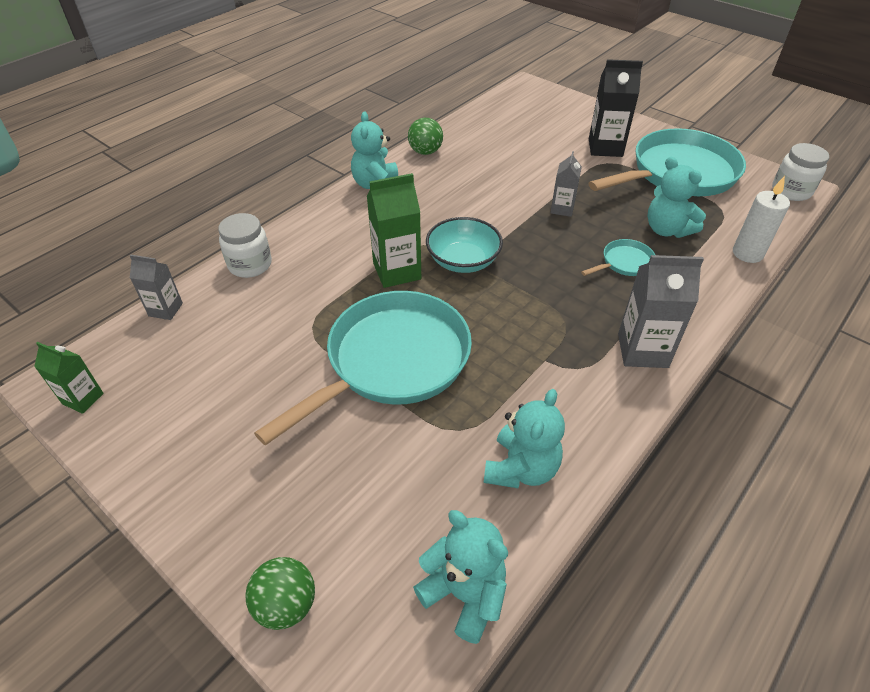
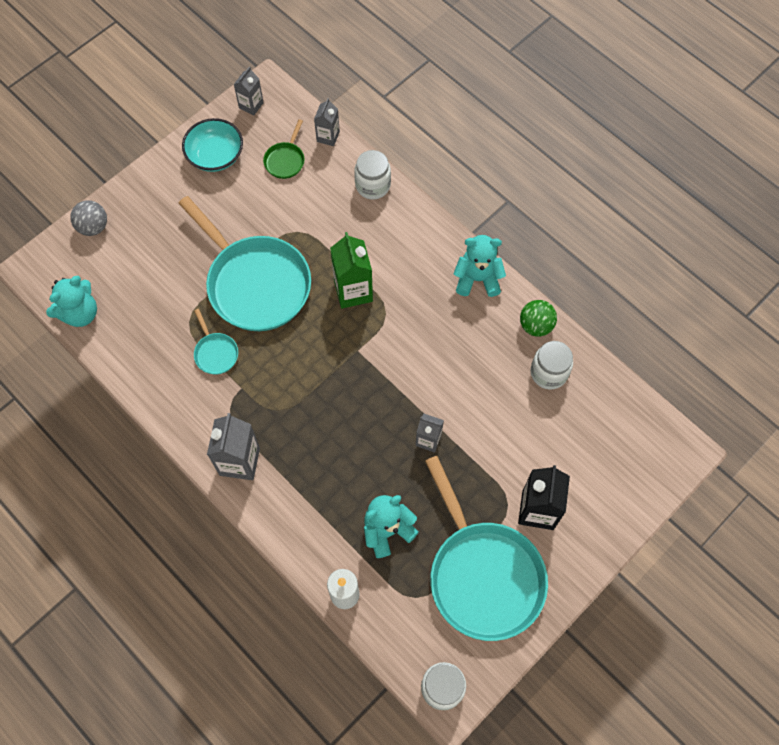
camera: 95 degrees right, 20 degrees up
(83, 398) = (251, 105): green carton -> grey carton
(195, 349) = (285, 160): none -> green pan
(286, 605) = (93, 227): green ball -> grey ball
(463, 260) = (361, 343): turquoise bowl -> turquoise bowl (215, 155)
(473, 144) = (549, 373): none -> white jar
(521, 468) = (152, 355): turquoise teddy bear -> none
(624, 263) = (344, 476): turquoise pan -> turquoise pan (215, 352)

